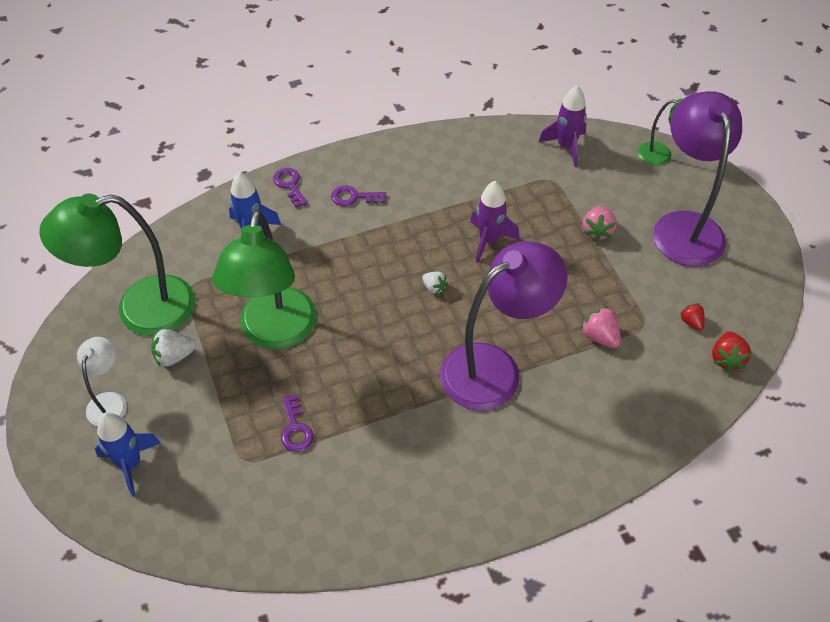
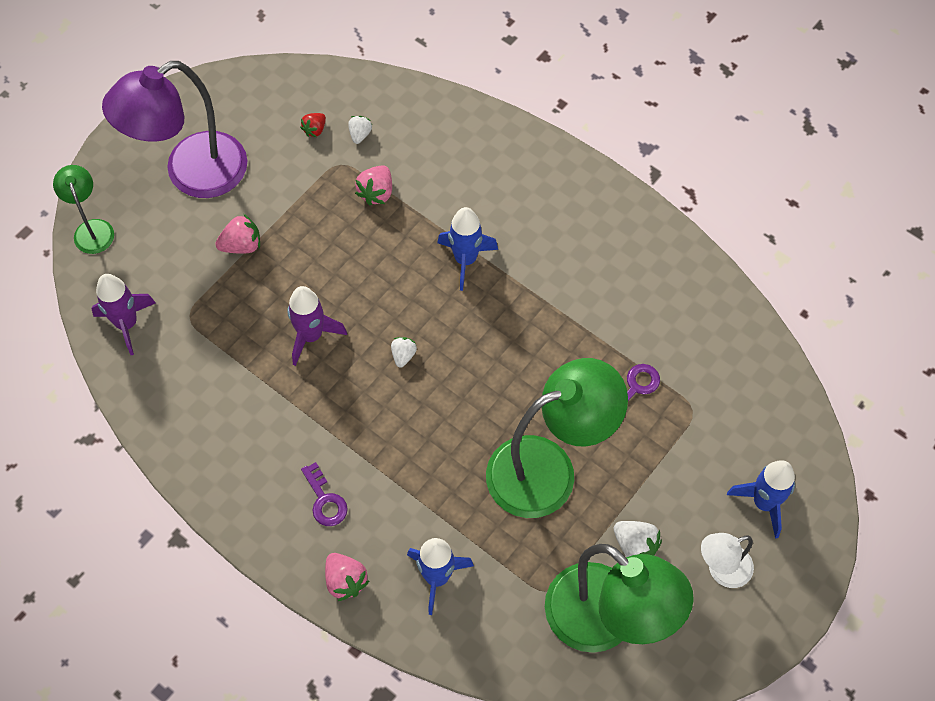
camera: 120 degrees left, 10 degrees up
(290, 185) = (345, 581): purple key -> pink strawberry
(494, 368) = (465, 260): purple lamp -> blue rocket
(669, 352) = (360, 134): none -> white strawberry
(726, 359) = (341, 91): red strawberry -> none

